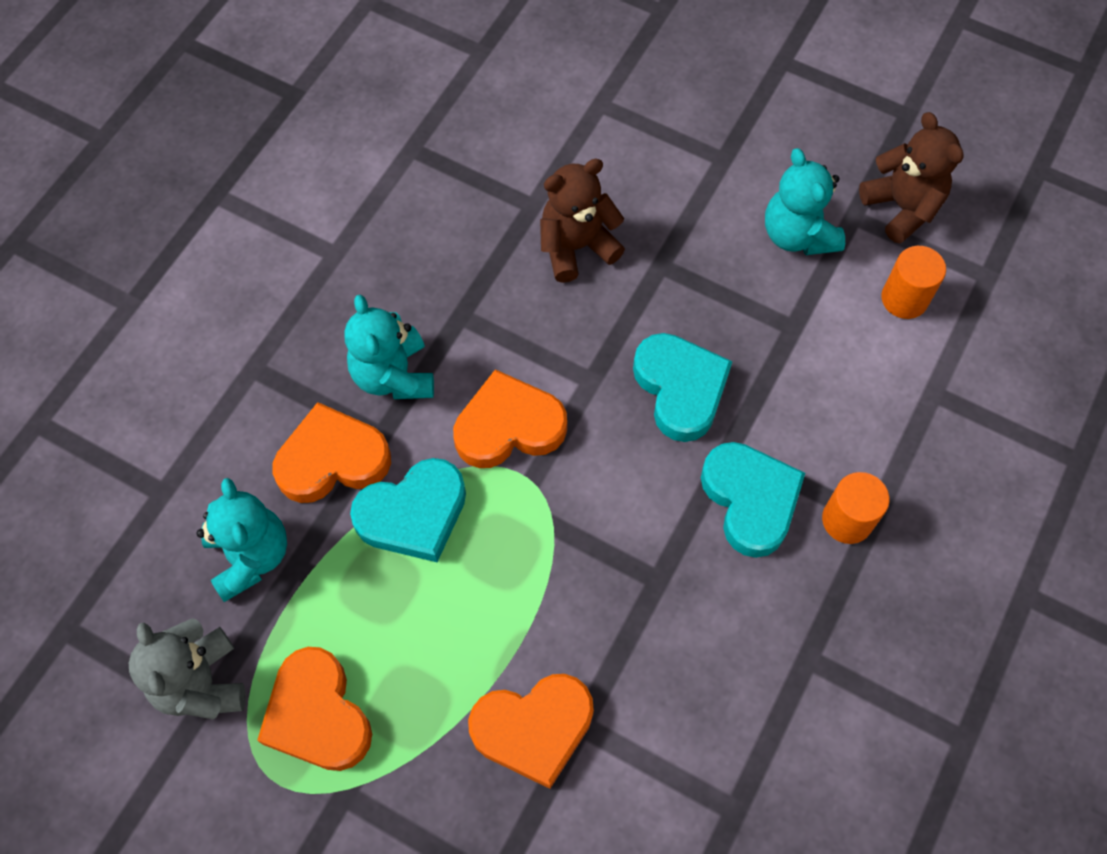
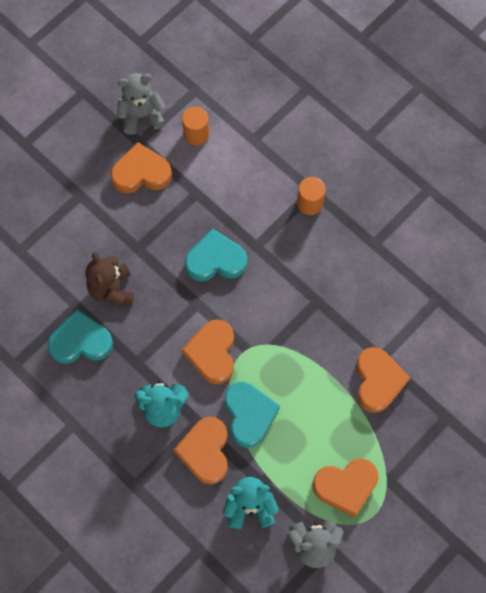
camera: 75 degrees left, 5 degrees up
(750, 500) = (287, 245): turquoise heart -> turquoise heart (81, 341)
(797, 234) = (141, 173): turquoise teddy bear -> orange heart
(902, 207) = (141, 116): brown teddy bear -> grey teddy bear

